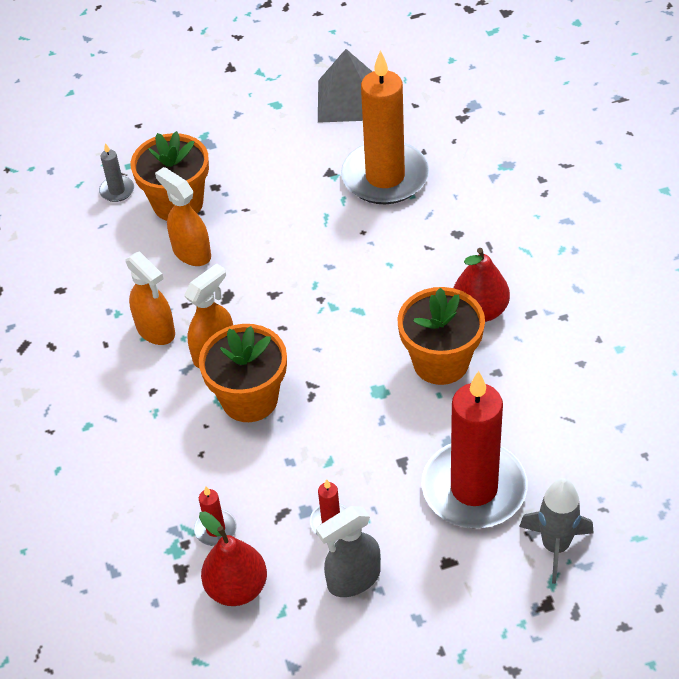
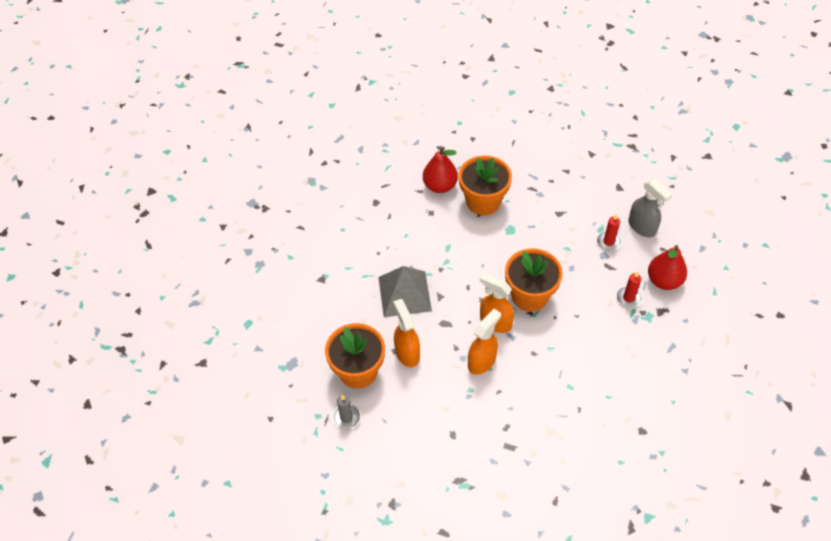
camera: 100 degrees left, 5 degrees up
(191, 252) = (407, 353): orange spray bottle -> orange spray bottle turned 120 degrees clockwise
(349, 100) = (244, 276): grey pyramid -> grey pyramid (404, 293)
(385, 177) = (325, 246): orange candle -> none
(474, 488) = (569, 179): red candle -> none
(555, 546) = (597, 144): grey rocket -> none

